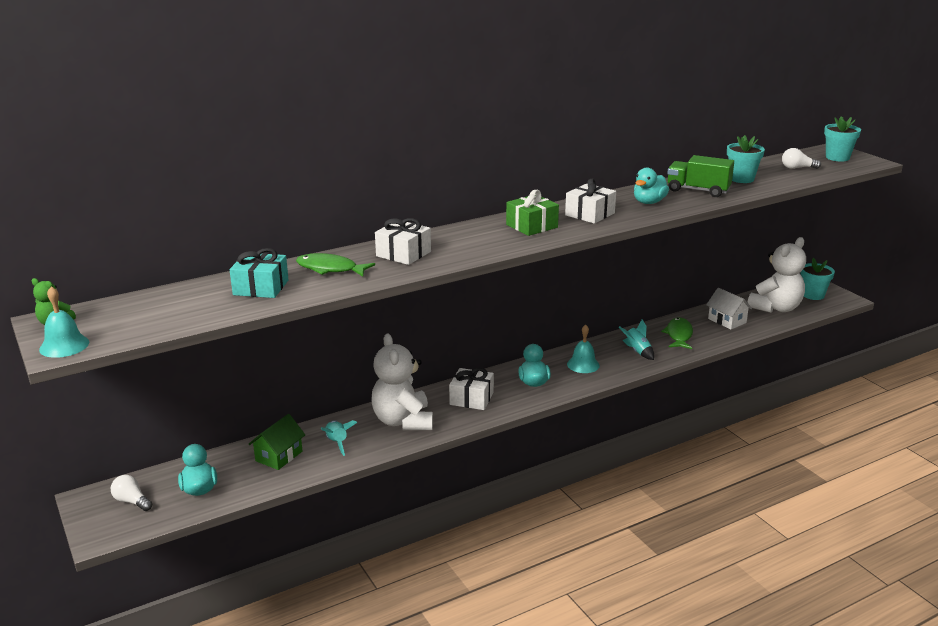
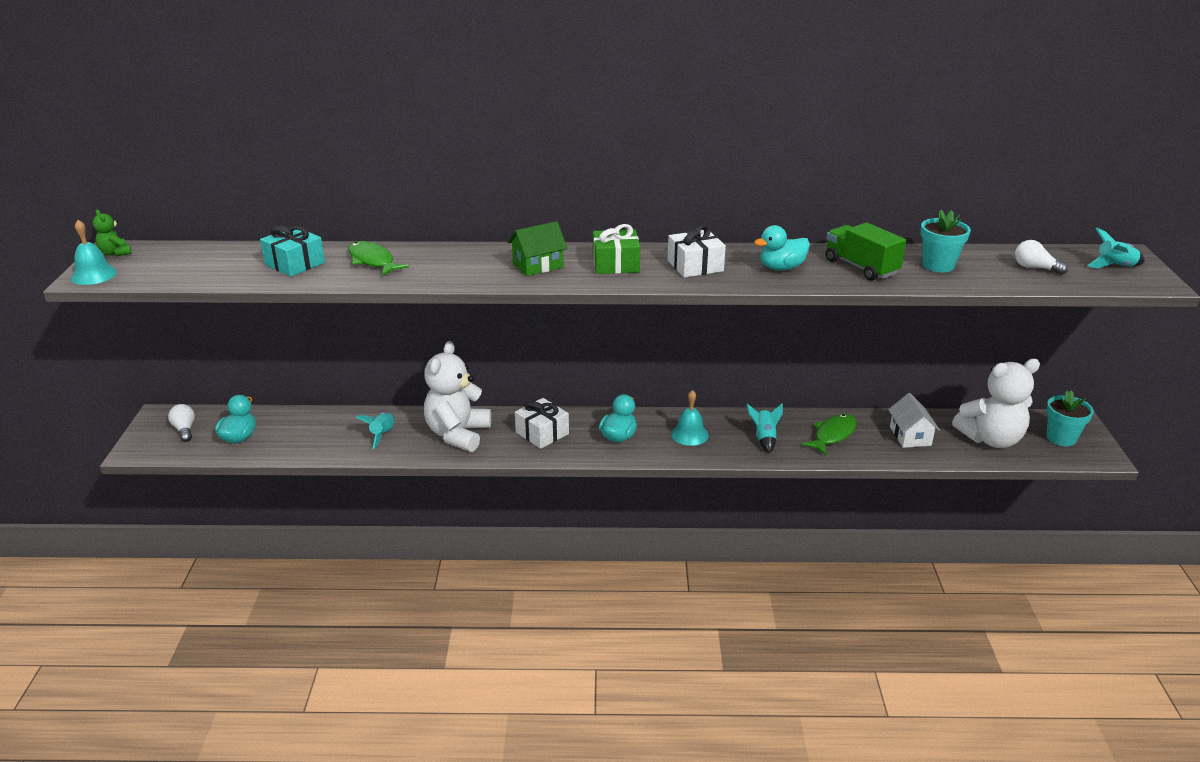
camera: 30 degrees right, 5 degrees up
(279, 456) = (325, 430): green house -> green house (538, 265)
(403, 254) = (454, 262): white gift -> none
(837, 157) = (1115, 266): turquoise flower pot -> turquoise rocket

